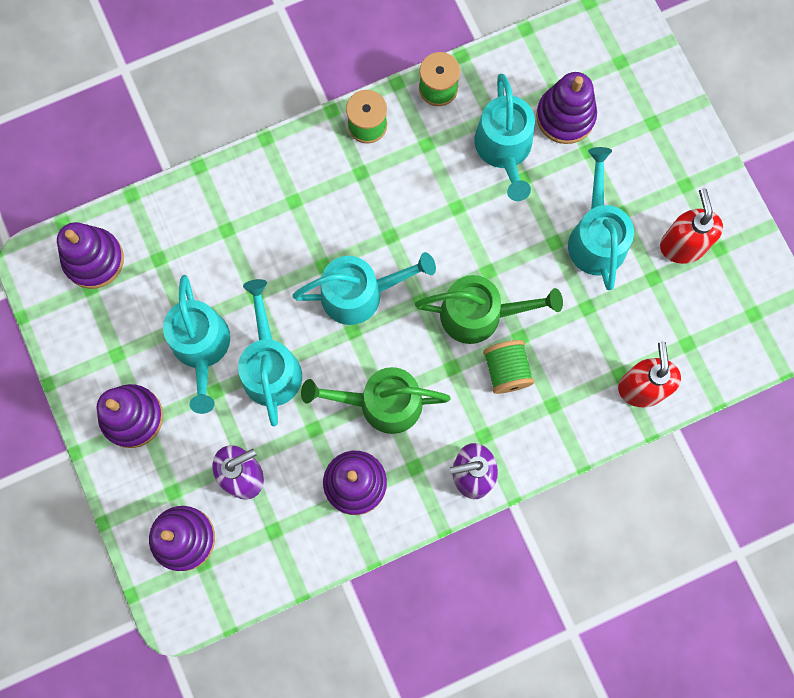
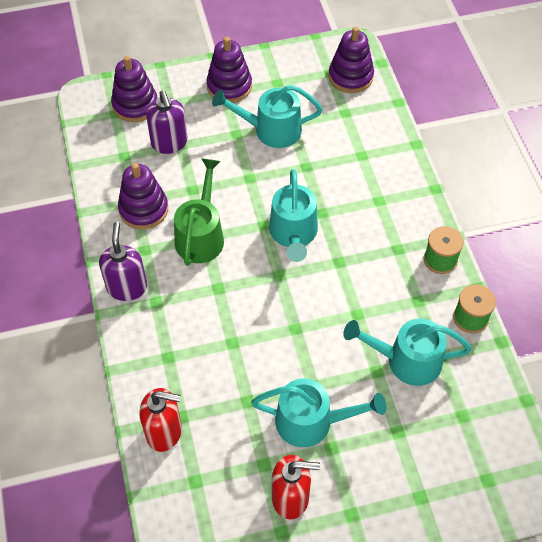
camera: 100 degrees right, 20 degrees down
(270, 366) = (247, 169): turquoise watering can -> none
(480, 314) = (258, 316): green watering can -> none
(506, 370) = (206, 327): green spool -> none
(565, 116) = (434, 418): purple stacking toy -> none

